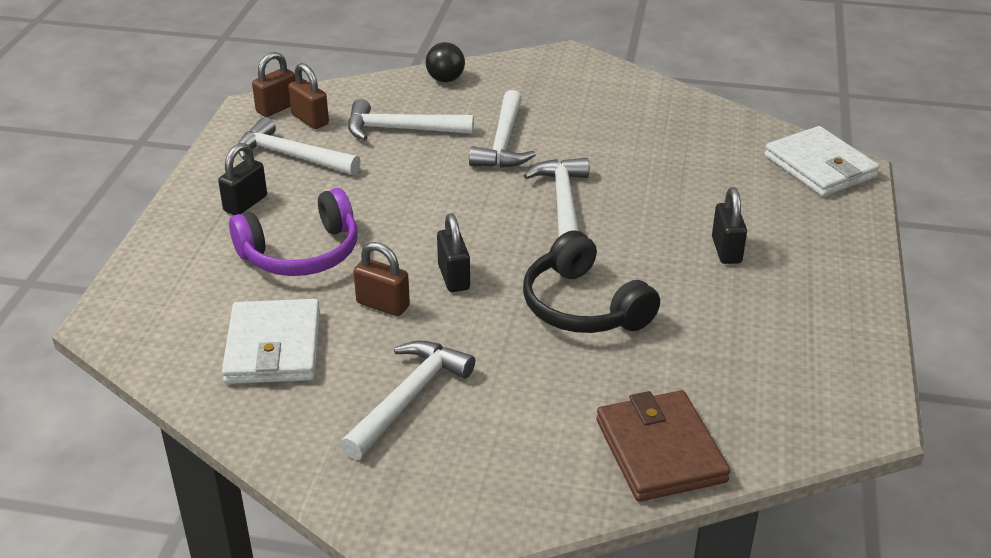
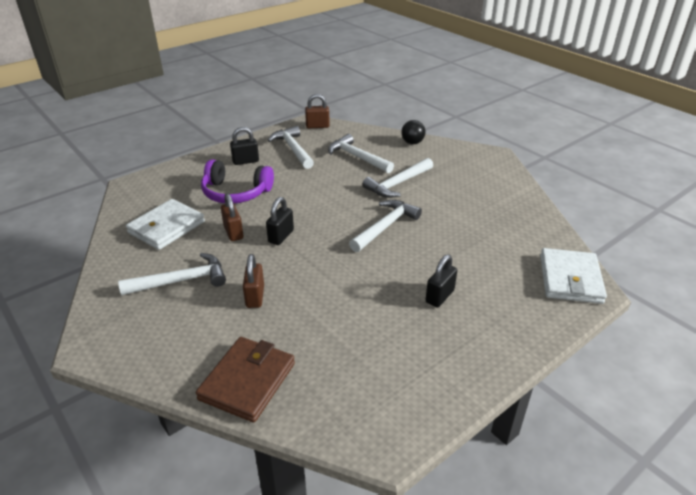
camera: 40 degrees right, 0 degrees up
(310, 120) = (324, 137): brown padlock -> brown padlock (255, 296)
(583, 306) = (320, 283): black headphones -> none

